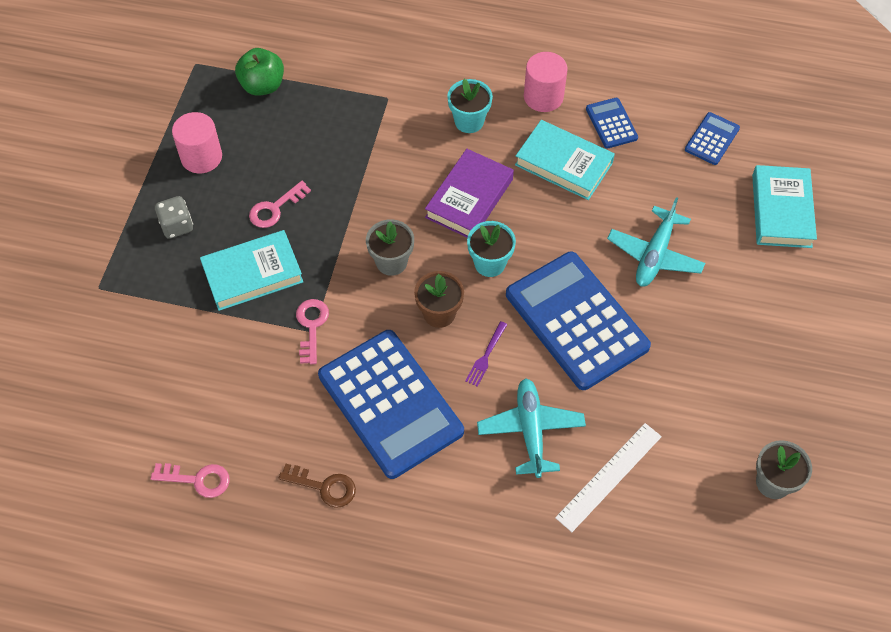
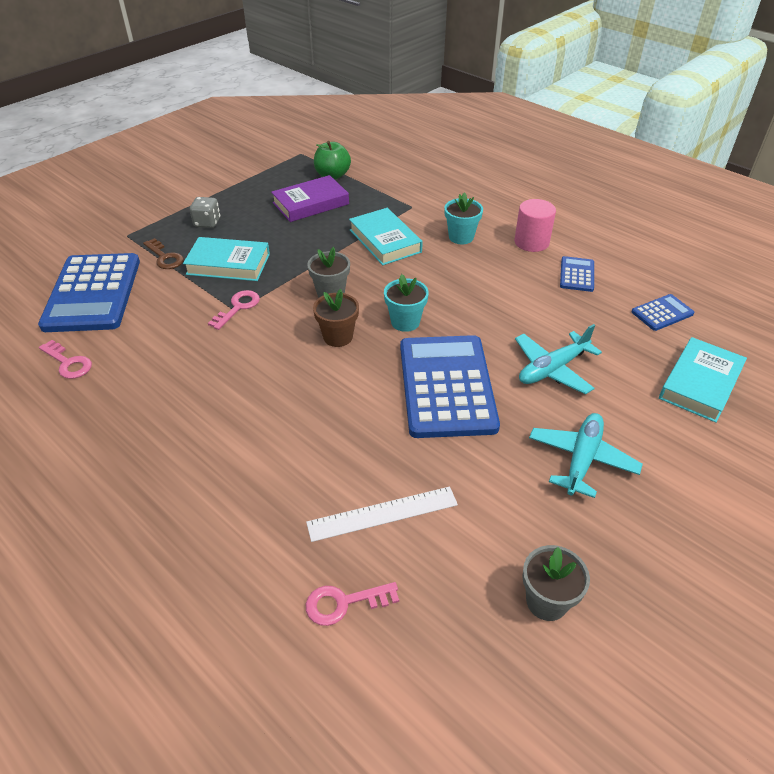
camera: 30 degrees right, 15 degrees down
(201, 157) = (258, 196): pink cylinder -> none
(275, 208) = (279, 236): pink key -> pink key (344, 603)
(324, 486) = (146, 408): brown key -> brown key (165, 257)
(390, 403) = (248, 377): blue calculator -> blue calculator (93, 293)
(469, 198) = (423, 278): purple book -> purple book (310, 203)
(486, 356) = (350, 378): purple fork -> none
(530, 431) = (342, 446): turquoise plane -> turquoise plane (581, 459)
(563, 164) = (517, 285): turquoise book -> turquoise book (385, 241)

